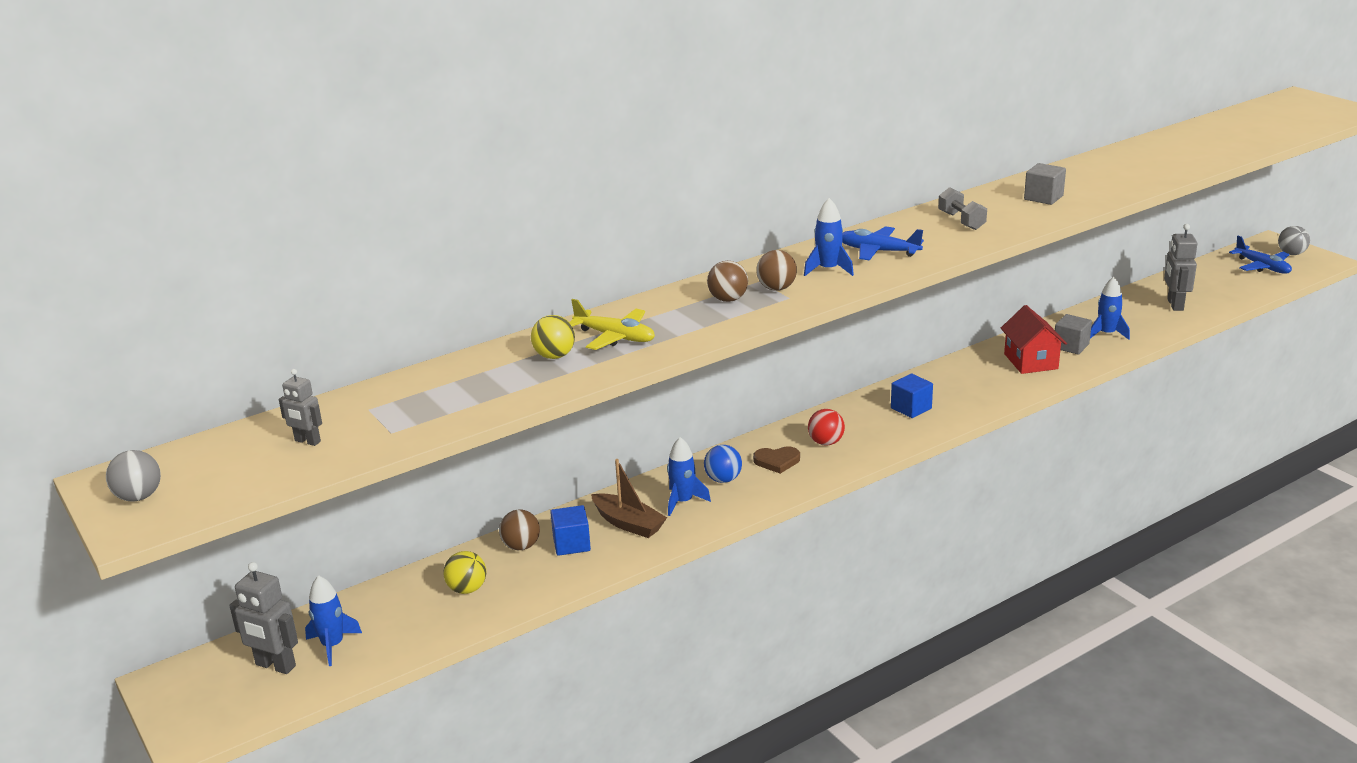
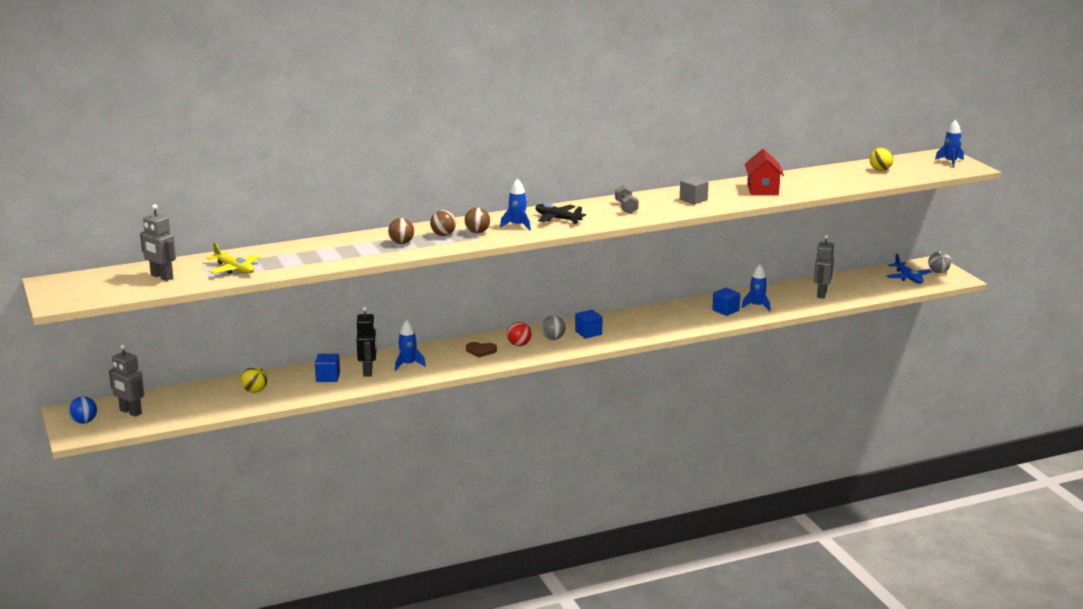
camera: 10 degrees right, 5 degrees down
(139, 497) = (63, 291): grey ball -> grey ball (553, 338)
(307, 441) = (161, 277): grey robot -> grey robot, size x1.63
(333, 645) = (166, 407): blue rocket -> blue rocket (950, 162)
(521, 546) = (297, 375): brown ball -> brown ball (401, 243)
(554, 356) = (321, 252): yellow ball -> yellow ball (880, 170)
(615, 337) = (362, 247): yellow plane -> yellow plane (234, 269)
(628, 523) = (368, 371): brown boat -> black robot
(723, 479) = (440, 356): blue ball -> blue ball (84, 422)
(878, 251) = (557, 219): blue plane -> black plane
(1030, 361) = (690, 316): red house -> red house (762, 189)
(1071, 346) = (725, 310): grey cube -> blue cube

